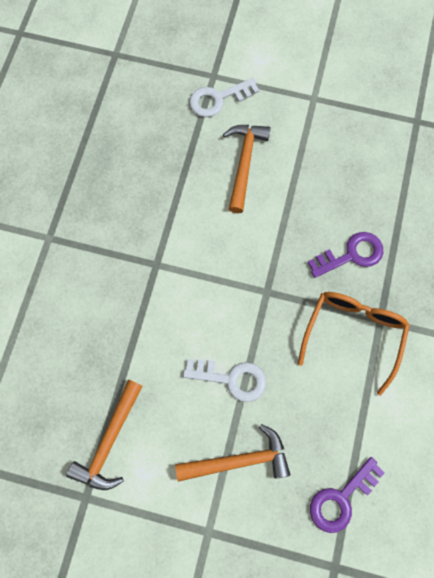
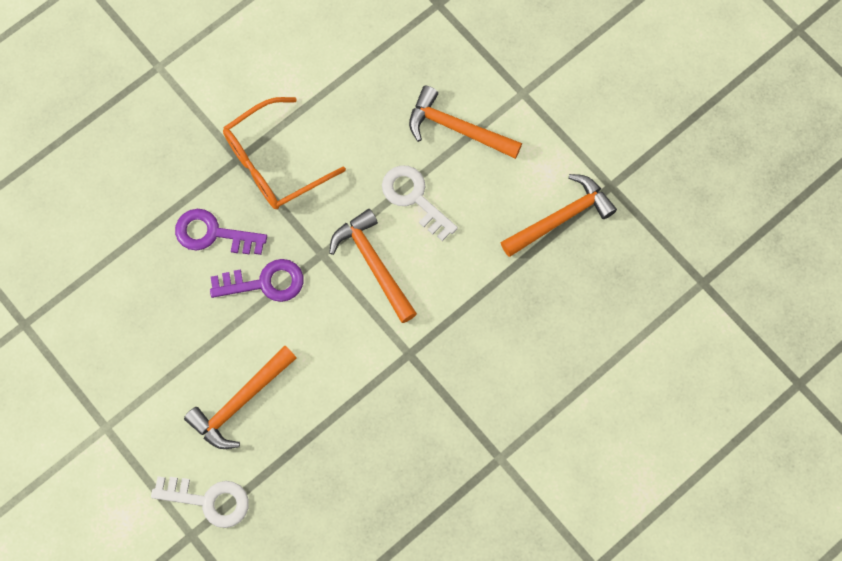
camera: 145 degrees left, 0 degrees up
(225, 309) = (373, 264): none -> orange hammer
(341, 499) = (394, 45): purple key -> purple key (265, 283)

